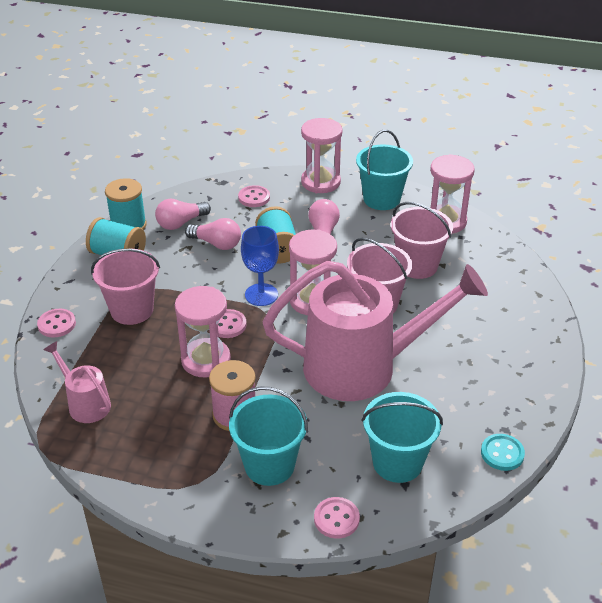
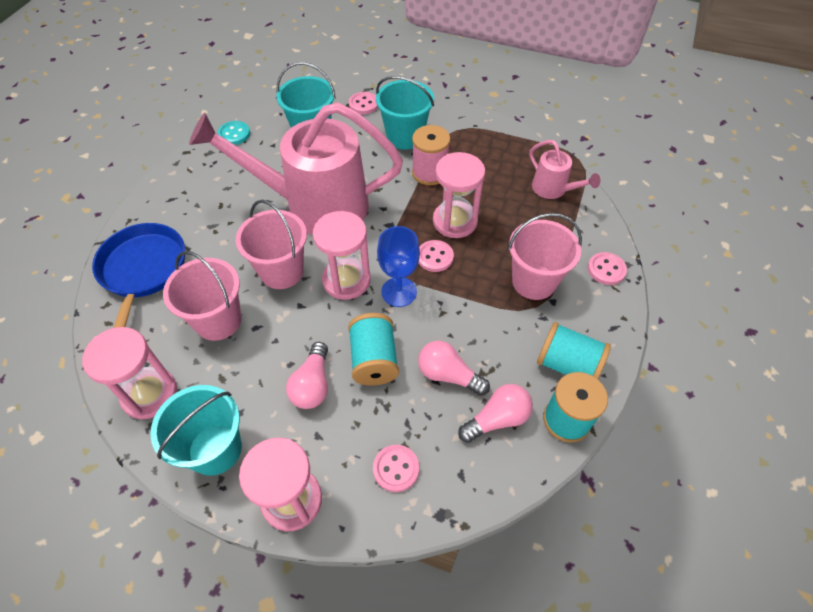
camera: 175 degrees left, 15 degrees up
(508, 296) = (143, 271): none -> blue pan

